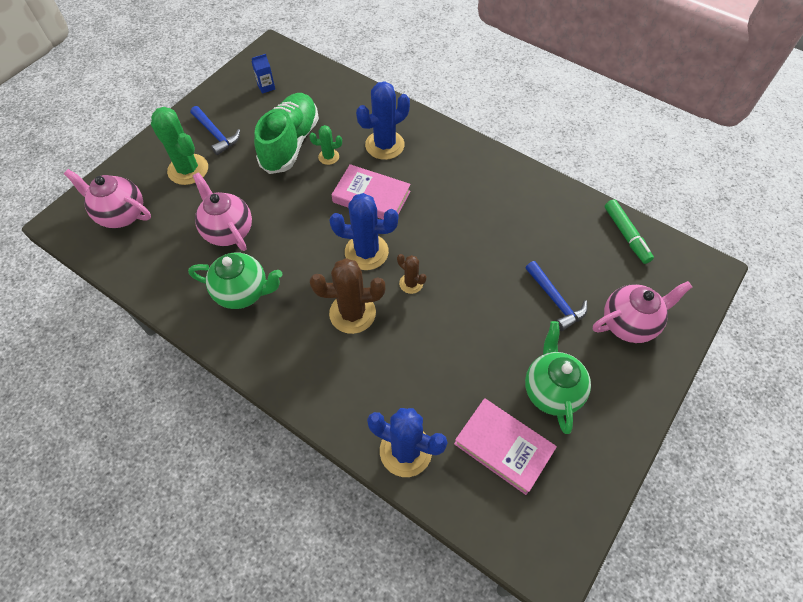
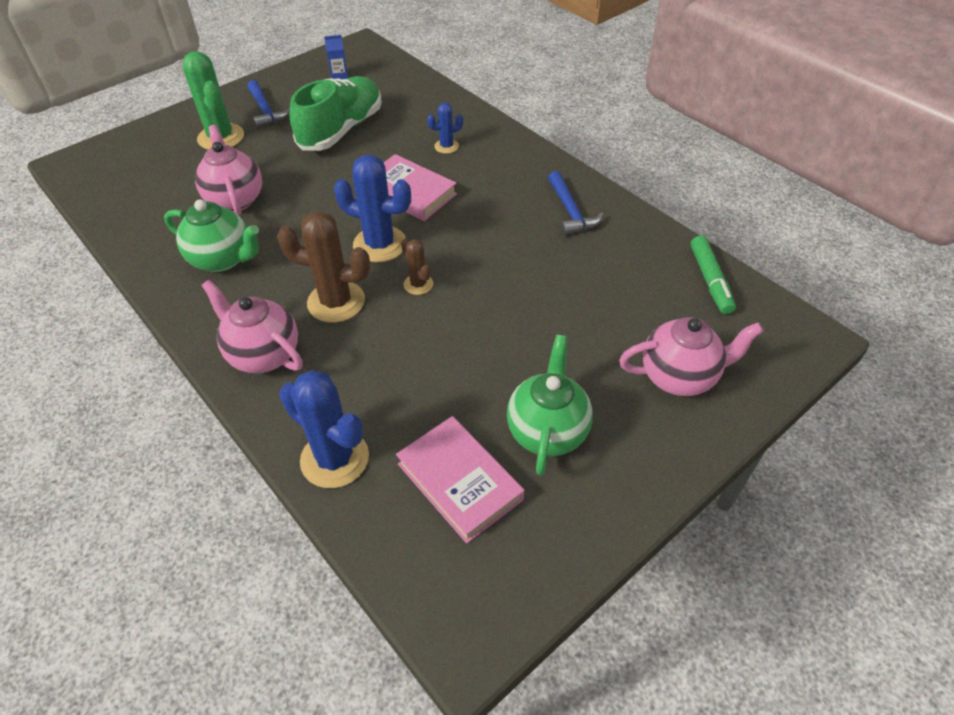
camera: 15 degrees right, 10 degrees down
(121, 215) = (132, 167): pink teapot -> pink teapot (263, 355)
(328, 157) = (378, 148): green cactus -> none
(385, 145) = (446, 146): blue cactus -> blue cactus, size x0.53
(555, 300) = (591, 333): blue hammer -> blue hammer (570, 211)

